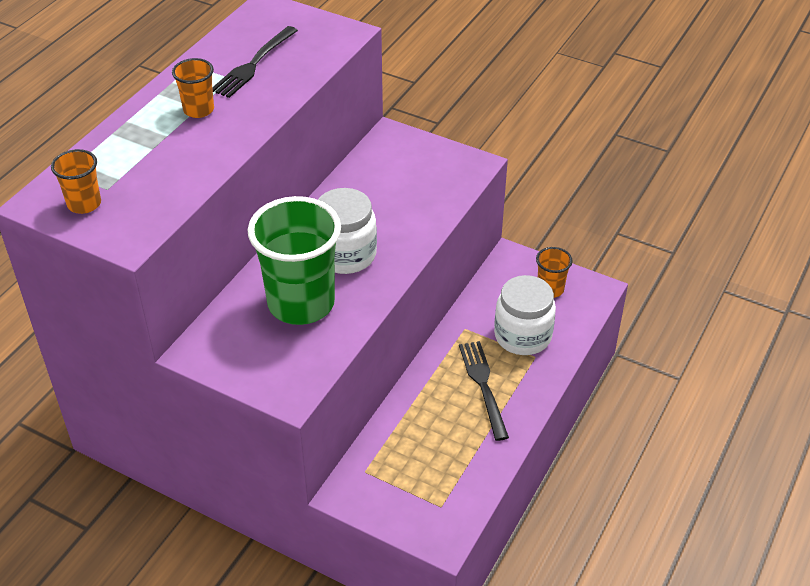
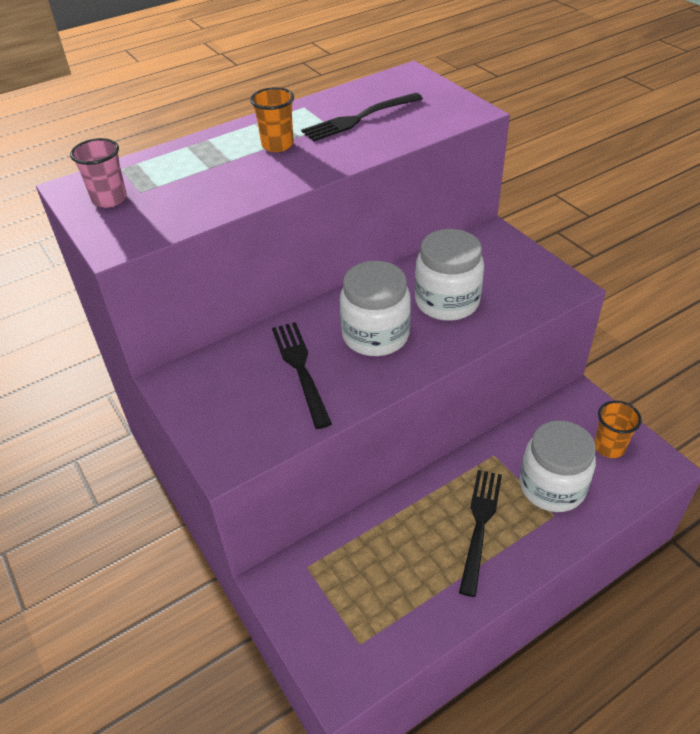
camera: 30 degrees right, 0 degrees up
(84, 204) = (109, 199): orange cup -> pink cup
(301, 303) = (300, 369): green cup -> black fork
(387, 207) = (447, 302): none -> white jar

